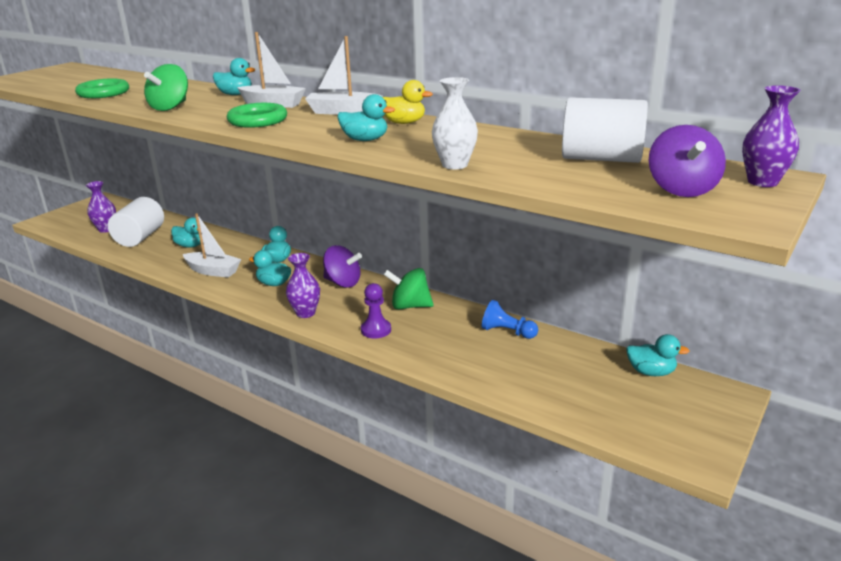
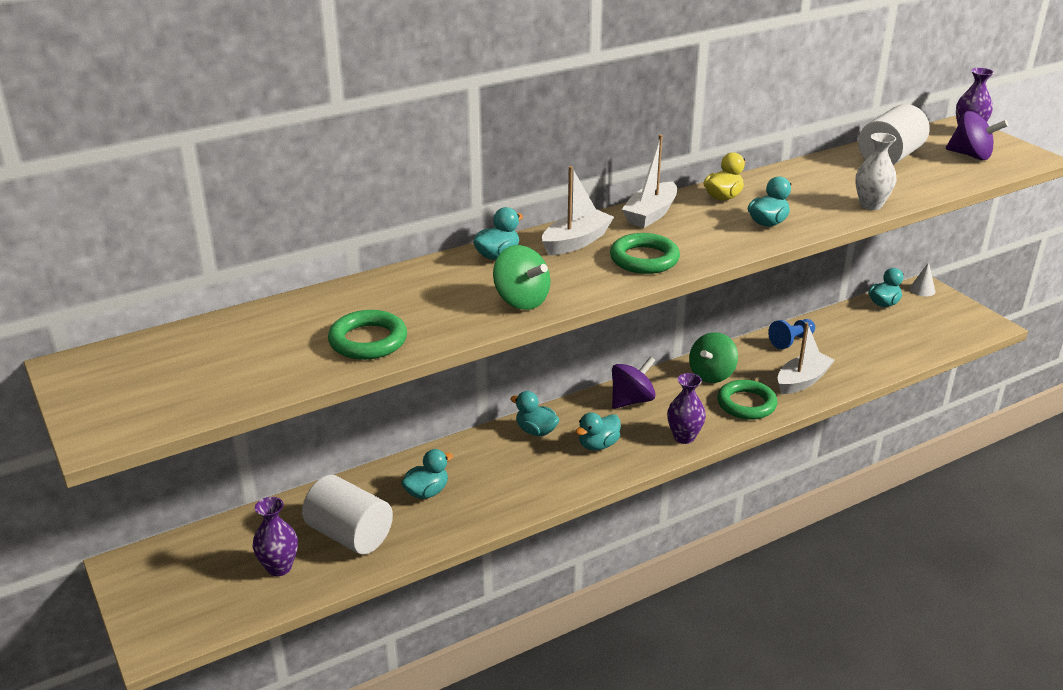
camera: 65 degrees left, 5 degrees up
(213, 271) = (526, 484): white boat -> white boat (802, 381)
(376, 330) = (746, 404): purple pawn -> green ring
(720, 393) = (922, 290): none -> white cone

